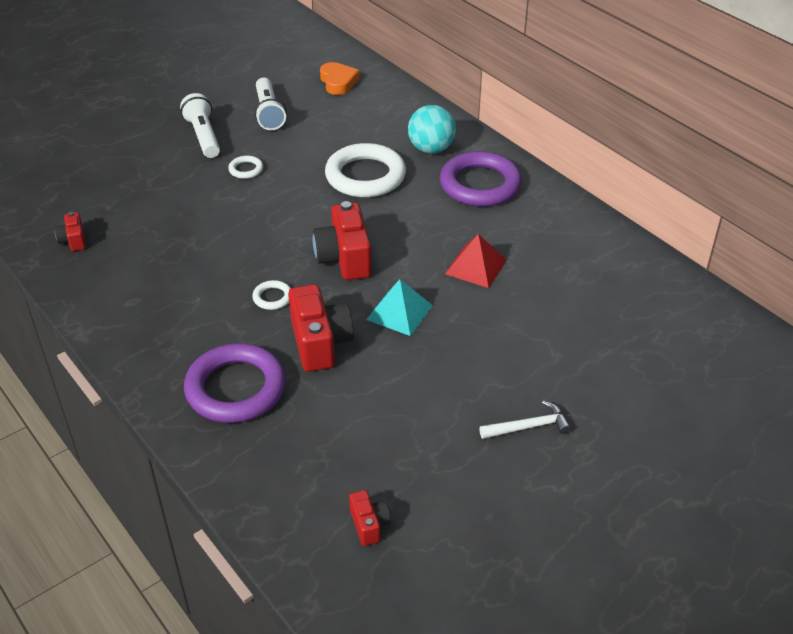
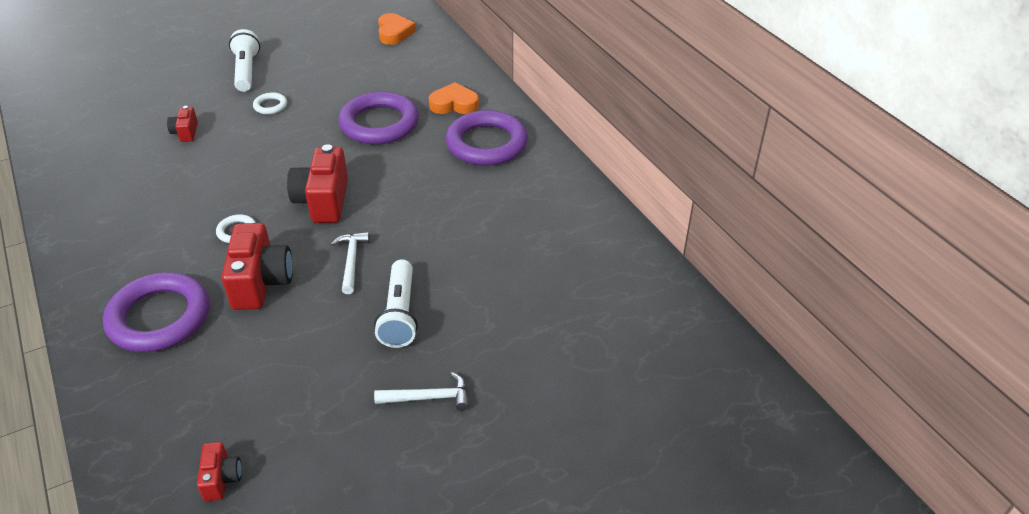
camera: 10 degrees right, 0 degrees up
(73, 240) = (82, 155): red camera -> red camera (185, 132)
(268, 113) = (316, 55): white flashlight -> white flashlight (399, 314)
(365, 176) = (379, 124): white ring -> purple ring
(399, 312) = (352, 261): turquoise pyramid -> white hammer
(431, 149) = (454, 104): turquoise ball -> orange heart
(475, 266) = (447, 224): red pyramid -> none

